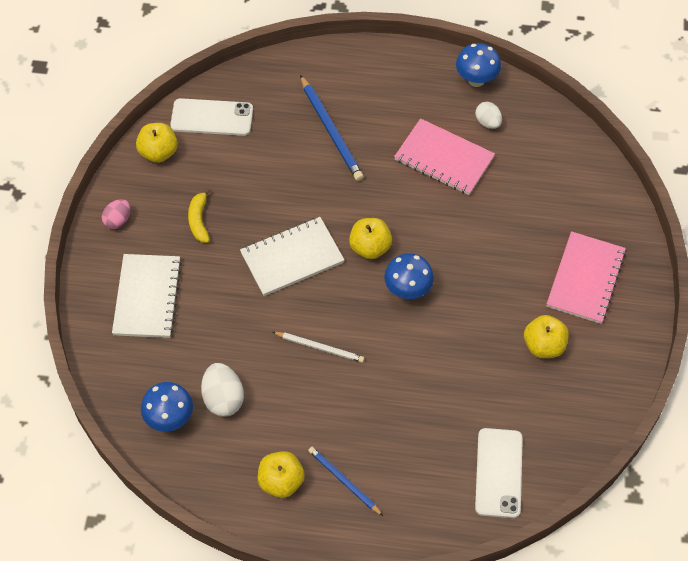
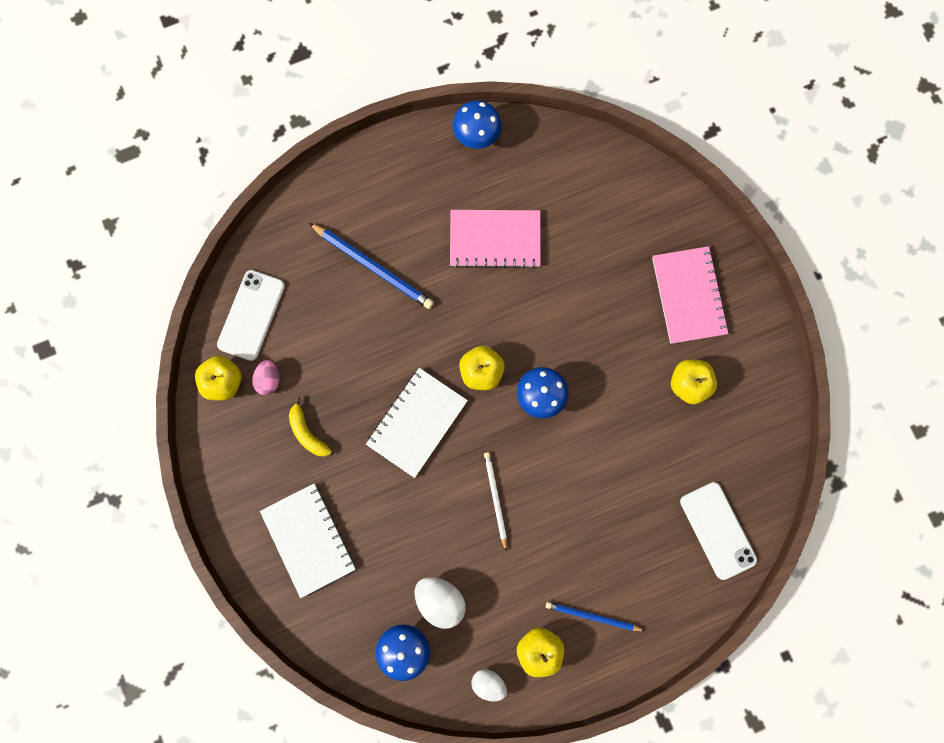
camera: 30 degrees left, 20 degrees up
(118, 220) = (230, 476): pink egg -> pink egg (269, 380)
(212, 117) = (251, 315): white phone -> white phone turned 45 degrees counterclockwise
(319, 347) = (495, 499): white pencil -> white pencil turned 90 degrees counterclockwise
(487, 122) = (513, 178): white egg -> white egg (488, 683)

